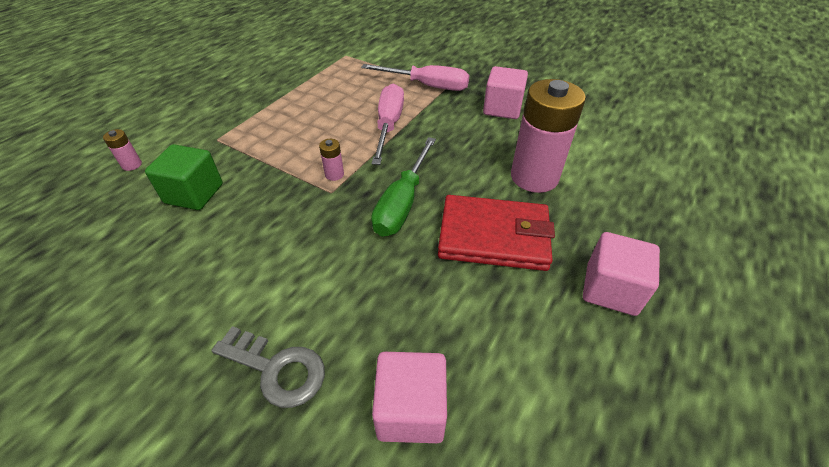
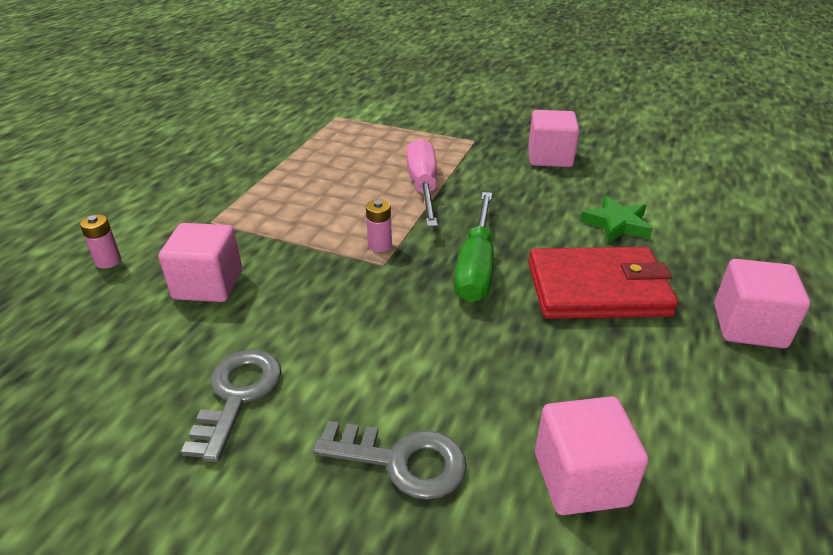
camera: 10 degrees left, 10 degrees down
(179, 292) = (237, 395): none -> grey key
(194, 193) = (208, 284): green cube -> pink cube
(427, 86) = (451, 141): pink screwdriver -> none
(534, 177) = (616, 224): pink battery -> green star

